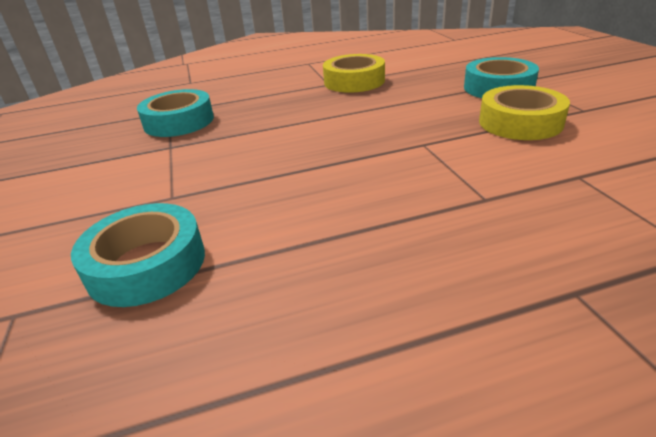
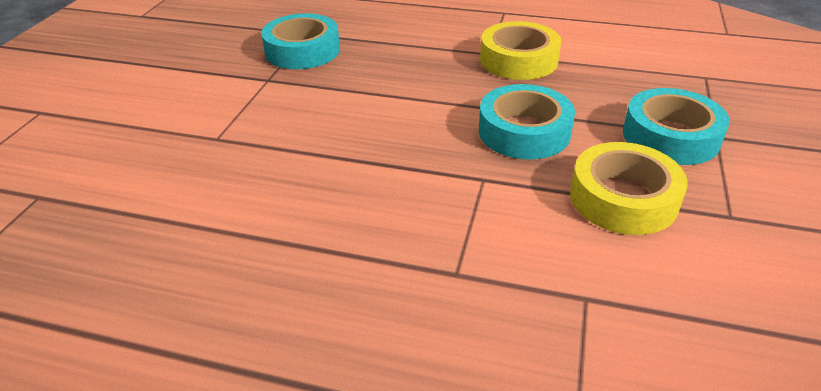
camera: 30 degrees right, 5 degrees up
(146, 264) = (141, 197): turquoise tape -> turquoise tape (524, 132)

